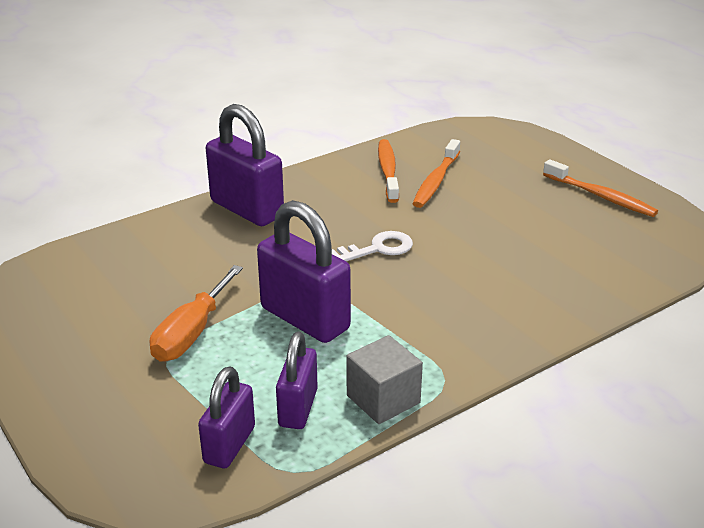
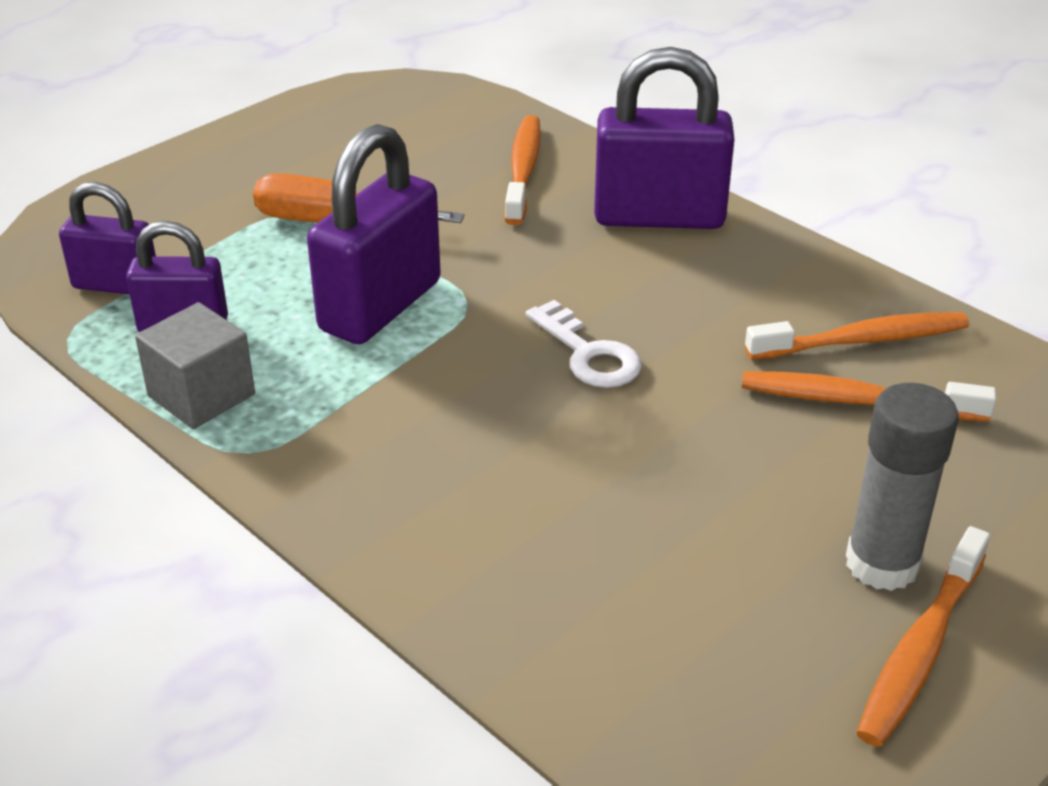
camera: 80 degrees right, 5 degrees up
(165, 249) = (523, 170): none -> orange toothbrush
(247, 209) = (659, 216): purple padlock -> purple padlock turned 60 degrees clockwise
(550, 195) = (882, 564): none -> grey glue stick

